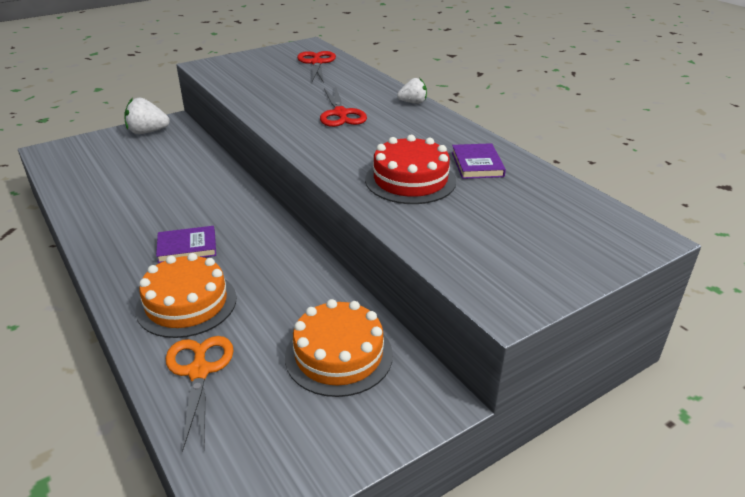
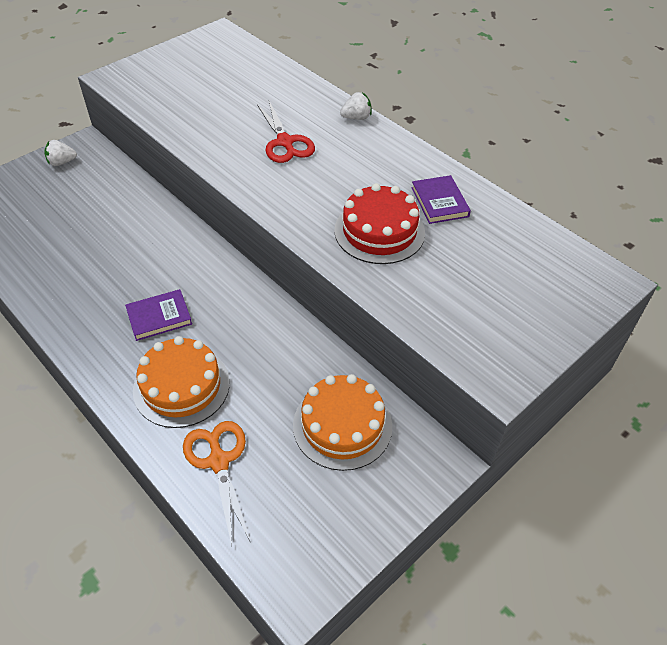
camera: 10 degrees left, 15 degrees up
(147, 132) = (62, 162): white strawberry -> white strawberry, size x0.64
(317, 63) = (237, 63): red scissors -> none

